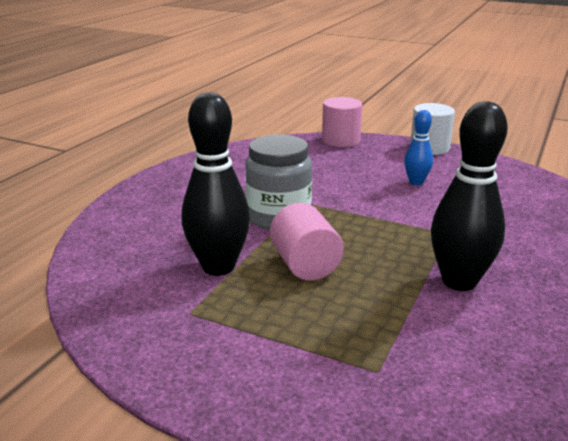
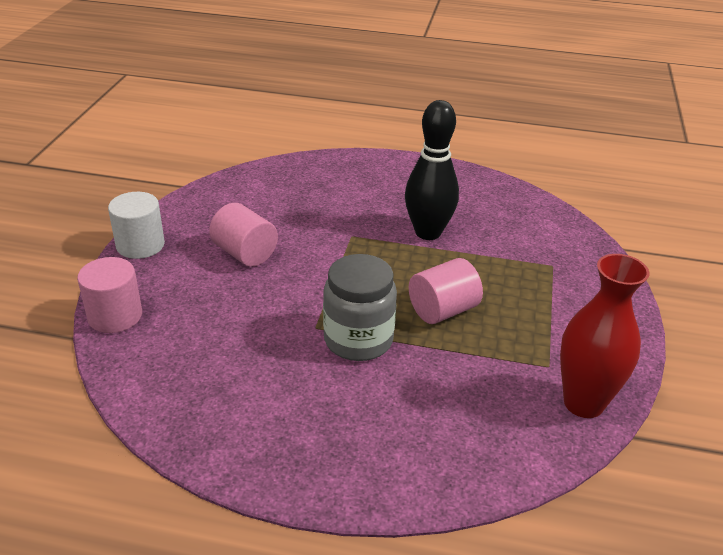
camera: 105 degrees left, 10 degrees up
(125, 320) = (583, 403): none -> red vase
(218, 267) = (472, 364): black bowling pin -> none
(416, 182) = (245, 253): blue bowling pin -> pink cylinder

